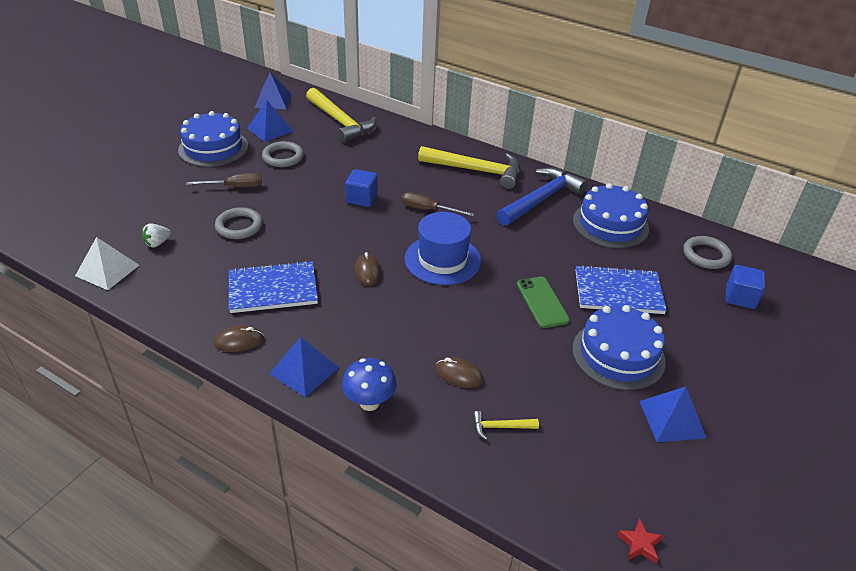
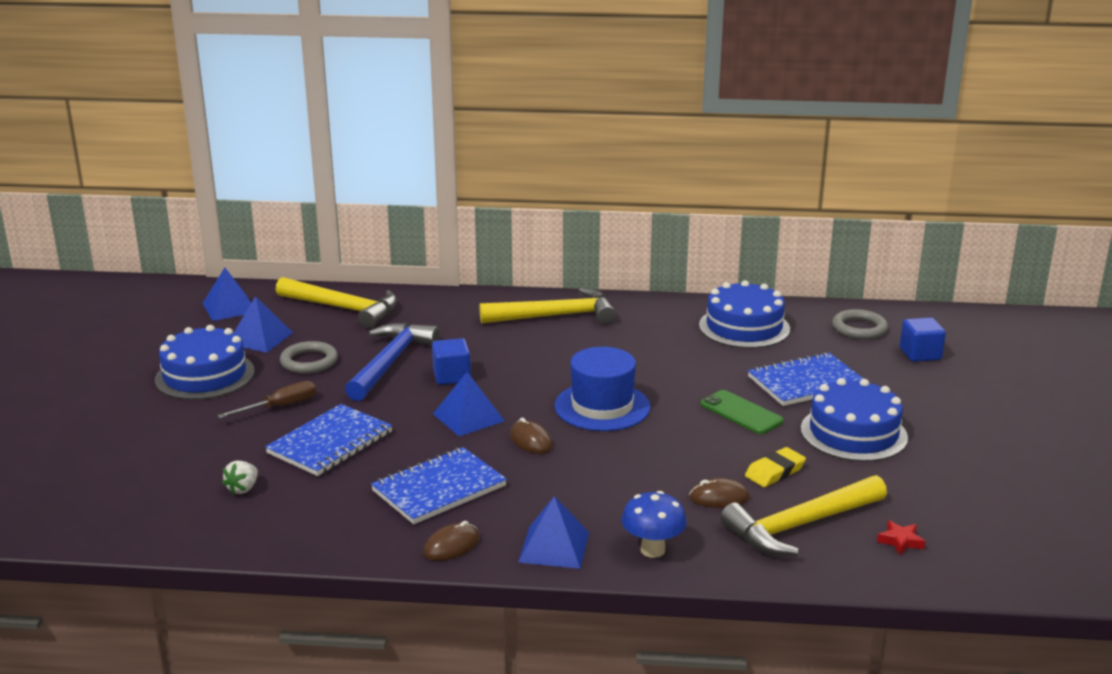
camera: 25 degrees left, 15 degrees down
(107, 270) = (208, 533): white pyramid -> none
(239, 226) = (330, 443): grey ring -> blue notebook
(428, 210) = (539, 366): brown screwdriver -> none
(500, 427) = (800, 525): yellow hammer -> yellow hammer, size x2.33
(522, 367) = (775, 472): none -> yellow eraser
(541, 199) = (652, 324): blue hammer -> blue hammer (390, 363)
(639, 544) = (1003, 566): red star -> red star (900, 541)
(672, 419) = (946, 467): blue pyramid -> blue pyramid (468, 417)

